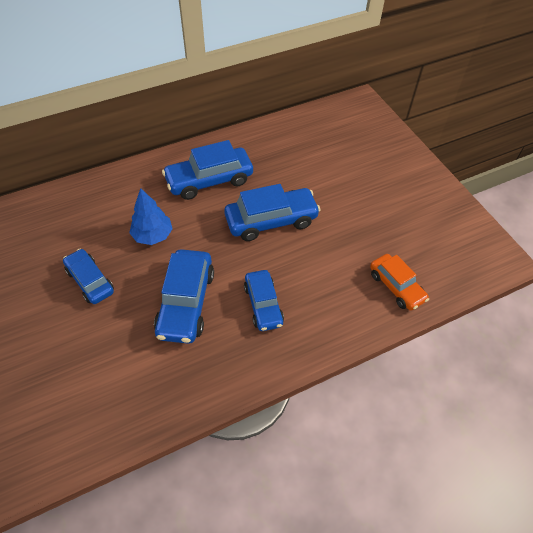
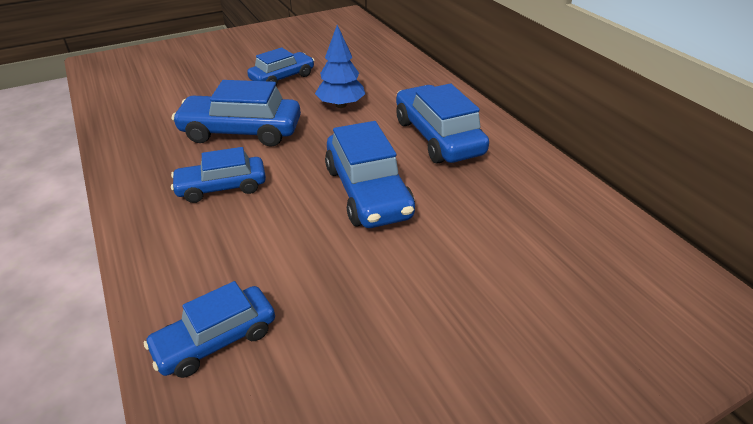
camera: 90 degrees right, 15 degrees down
(396, 287) = (216, 340): orange car -> blue car

